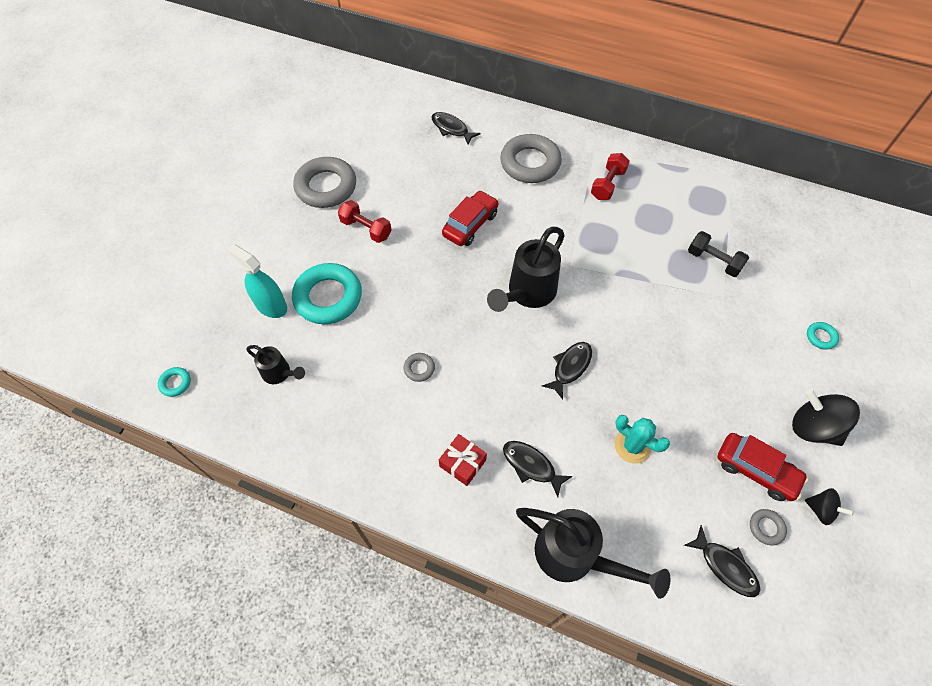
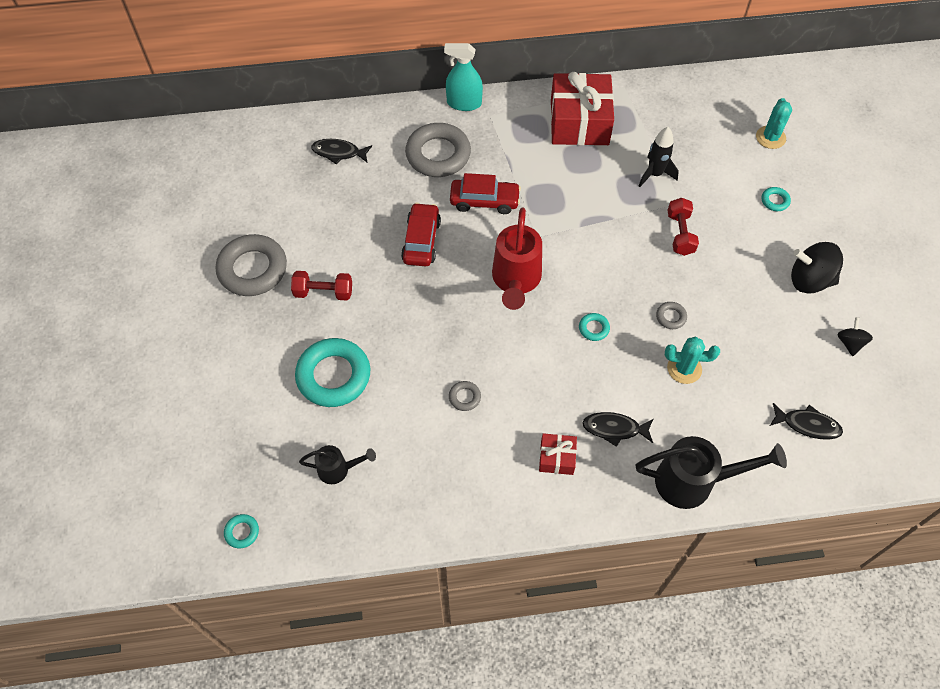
camera: 30 degrees left, 0 degrees up
(271, 306) = (283, 412): turquoise spray bottle -> turquoise spray bottle (464, 103)
(527, 294) = (515, 281): black watering can -> red watering can
(570, 367) = (593, 328): black fish -> turquoise ring
(607, 184) = (522, 143): red dumbbell -> red dumbbell (680, 234)
(670, 188) = (579, 122): none -> red gift
(713, 261) = (654, 174): black dumbbell -> black rocket
(756, 470) = (787, 337): red car -> red car (484, 201)
(766, 528) = (819, 378): grey ring -> grey ring (670, 317)
(820, 510) = (850, 343): black spinning top -> black spinning top turned 90 degrees counterclockwise
(851, 278) = (770, 137): none -> turquoise cactus

